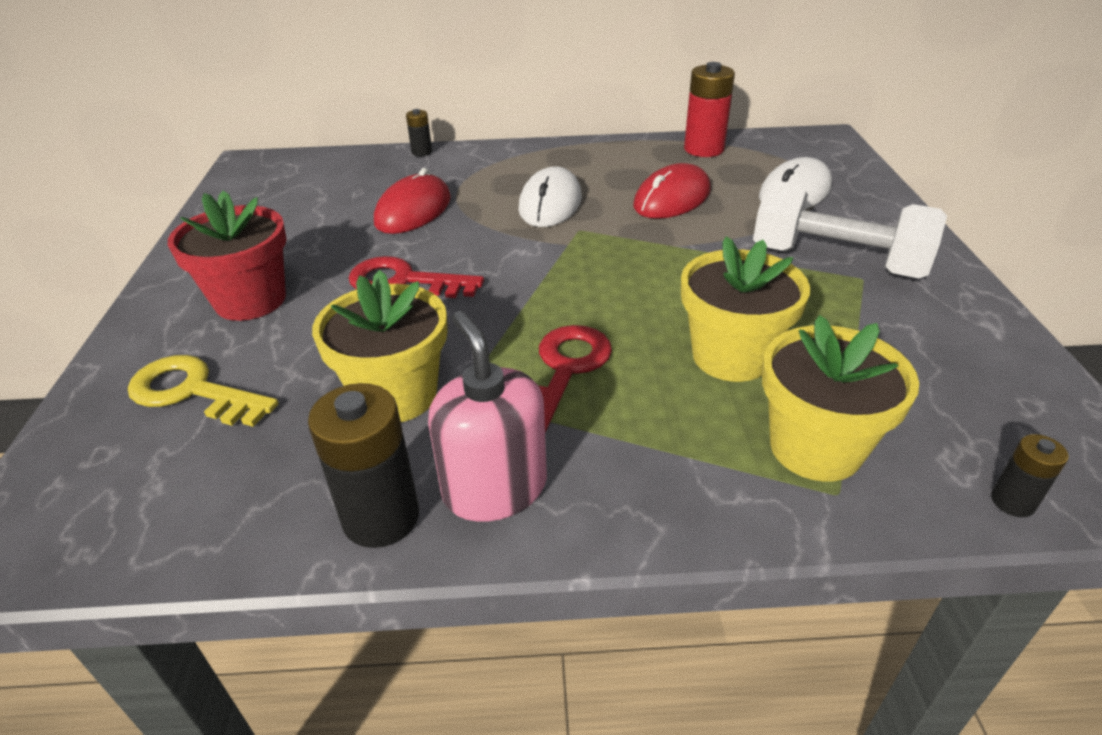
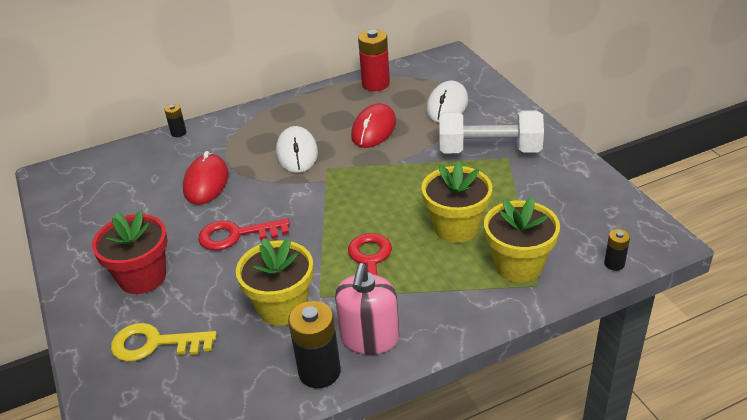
camera: 20 degrees left, 0 degrees up
(495, 488) = (369, 338): pink soap dispenser -> pink soap dispenser turned 120 degrees counterclockwise

